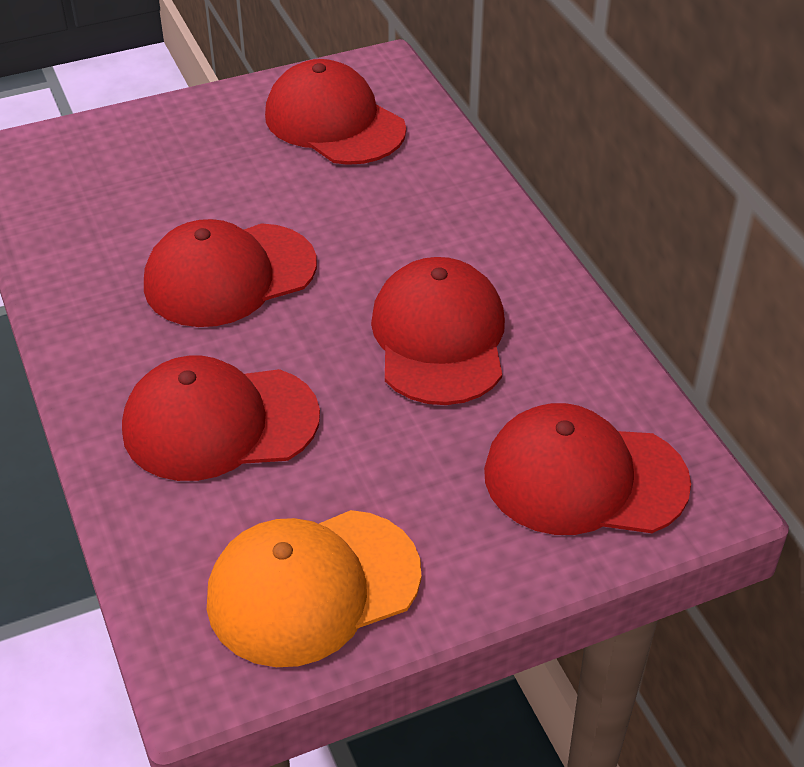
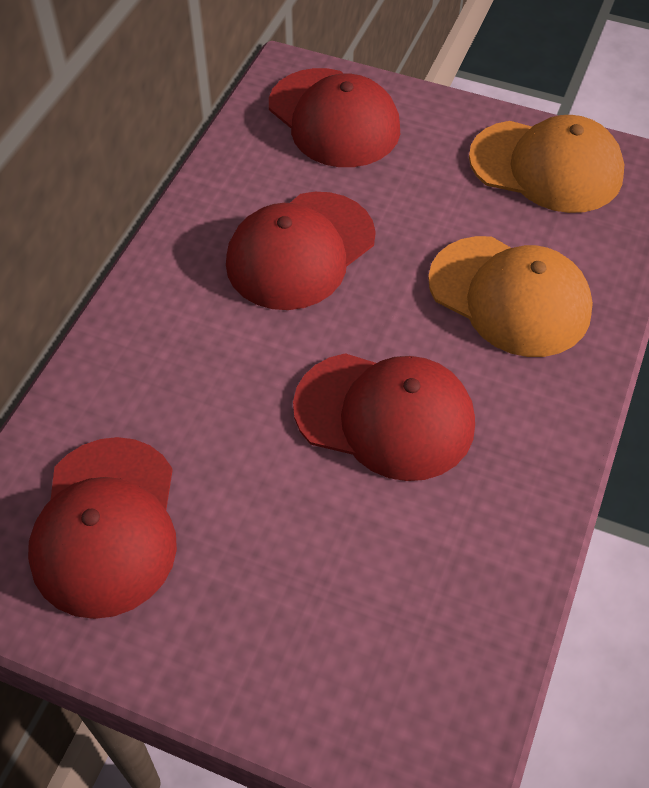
camera: 135 degrees left, 10 degrees up
(220, 423) = (509, 296): red cap -> orange cap

